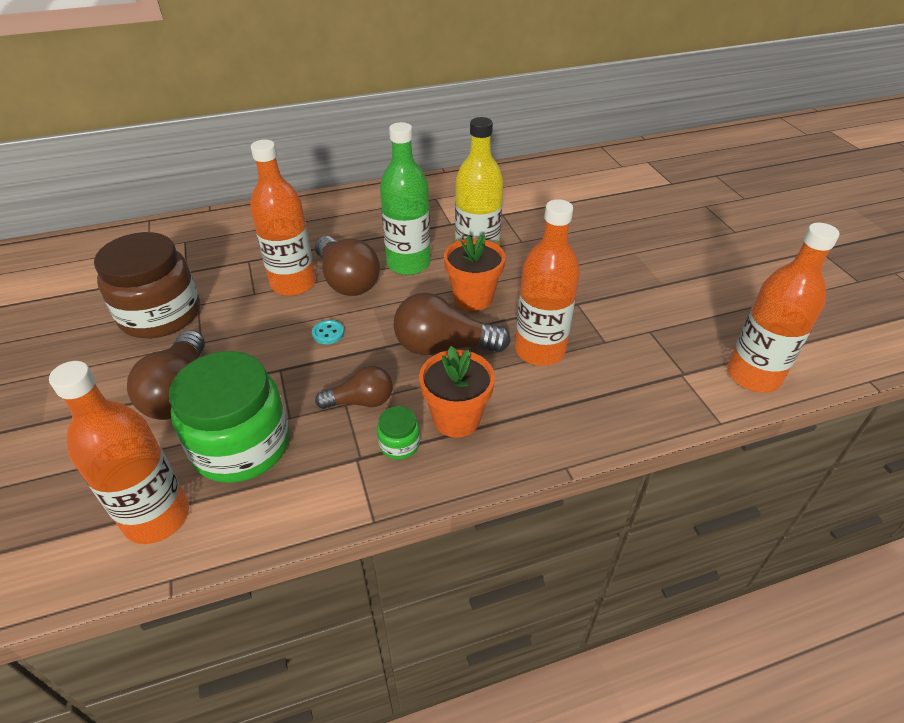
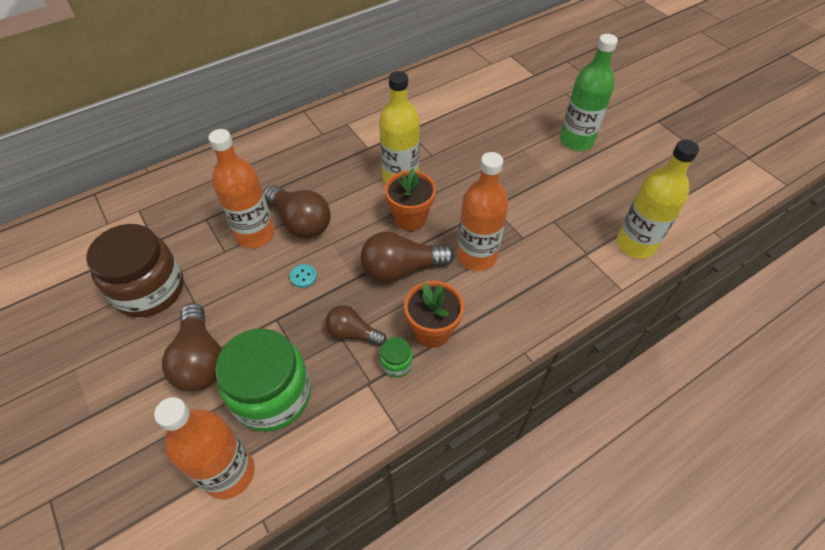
camera: 15 degrees left, 10 degrees up
(361, 401) = (353, 333): brown light bulb -> brown light bulb turned 135 degrees counterclockwise
(408, 264) = (346, 195): green bottle -> green bottle (576, 141)
(753, 375) = (635, 244): orange bottle -> yellow bottle

